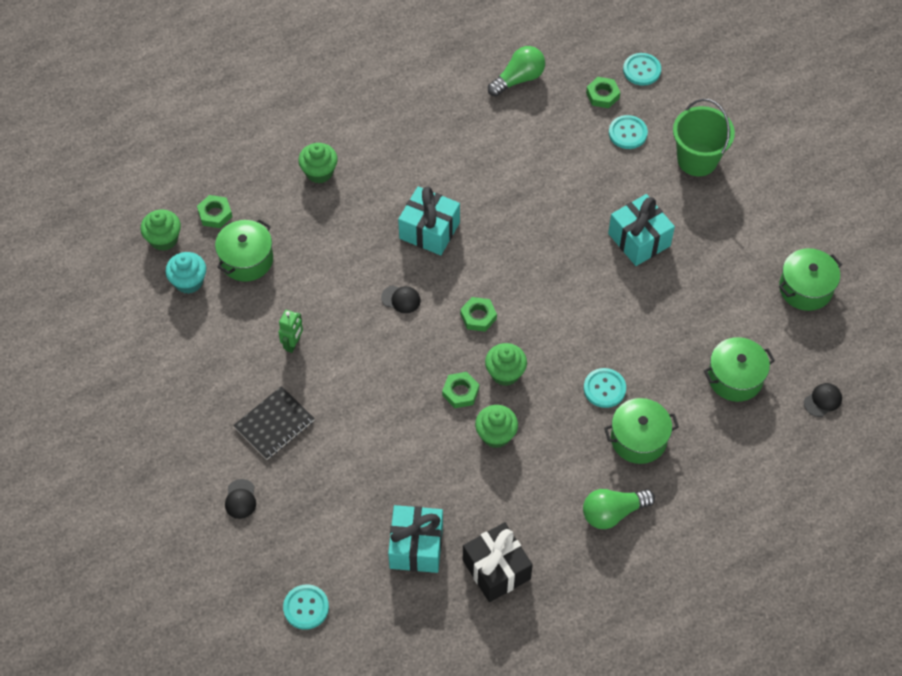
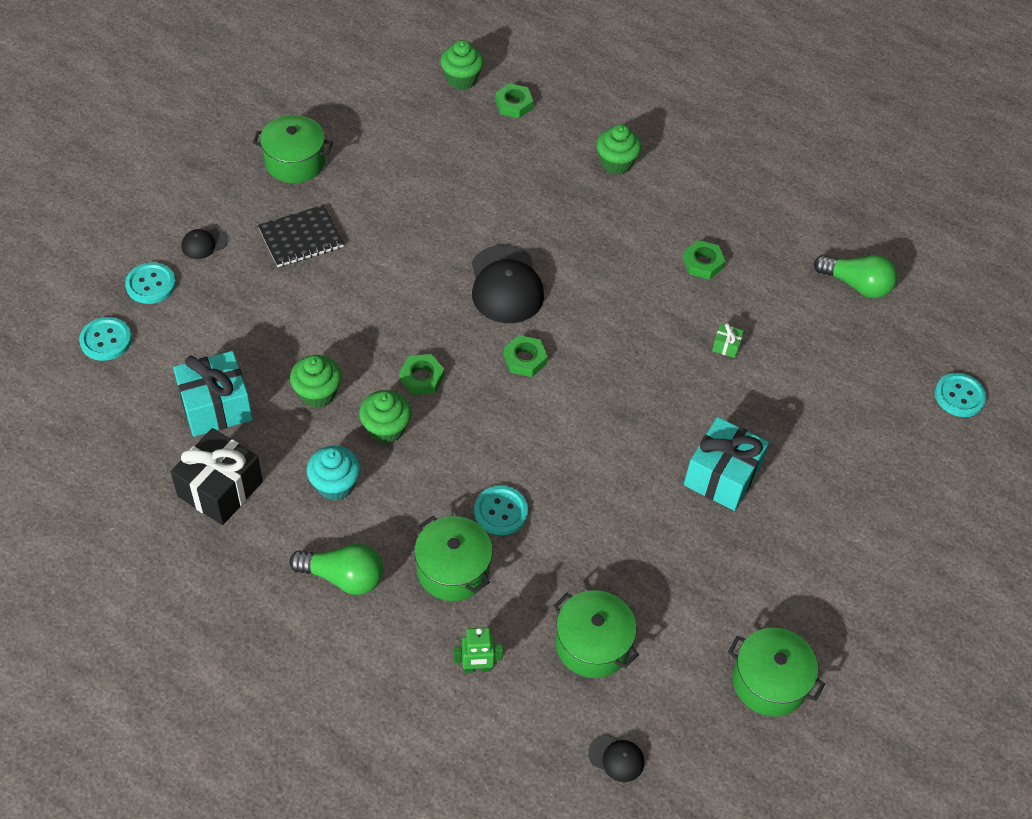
camera: 60 degrees right, 5 degrees down
(189, 281) = (425, 115): turquoise cupcake -> turquoise cupcake (335, 485)
(246, 259) = (476, 147): green pot -> green pot (295, 162)
(274, 424) = (301, 238): black notebook -> black notebook turned 45 degrees counterclockwise
(293, 344) = (401, 218): green robot -> green robot (477, 668)
(401, 299) = (506, 285): black cap -> black cap, size x2.10
(429, 230) = (605, 278): turquoise gift -> none
(505, 373) = (468, 409): green cupcake -> green cupcake (317, 393)
(531, 184) = (726, 346): none -> green gift
(602, 95) = (895, 370): green nut -> green nut (703, 263)
(613, 512) = (343, 577): green light bulb -> green light bulb turned 150 degrees clockwise
(627, 133) = (860, 413): turquoise button -> turquoise button (151, 284)
(697, 160) = (875, 497): green bucket -> none

